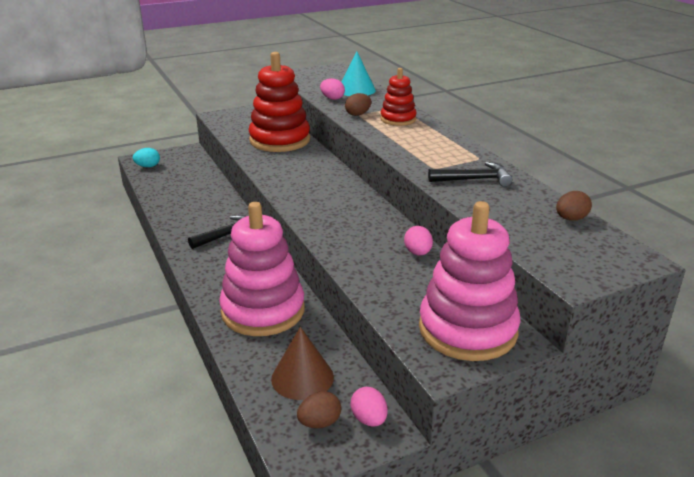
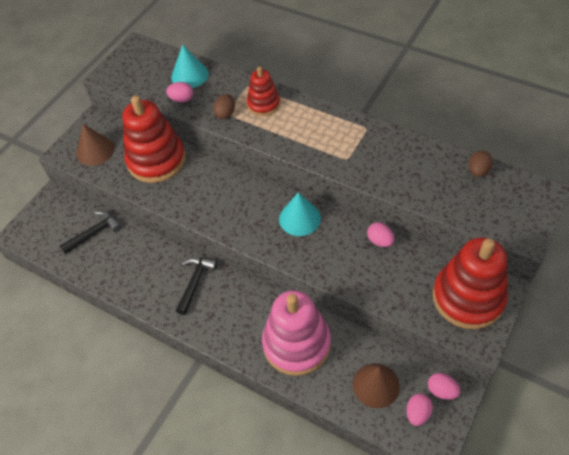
camera: 30 degrees left, 25 degrees up
(148, 166) = (38, 239): turquoise egg -> none
(241, 121) = (95, 151): none -> brown cone
(319, 423) = (417, 413): brown egg -> pink egg
(356, 211) = (299, 218): none -> turquoise cone
(467, 329) = (468, 297): pink stacking toy -> red stacking toy
(474, 179) = (385, 158): black hammer -> black hammer (94, 233)

